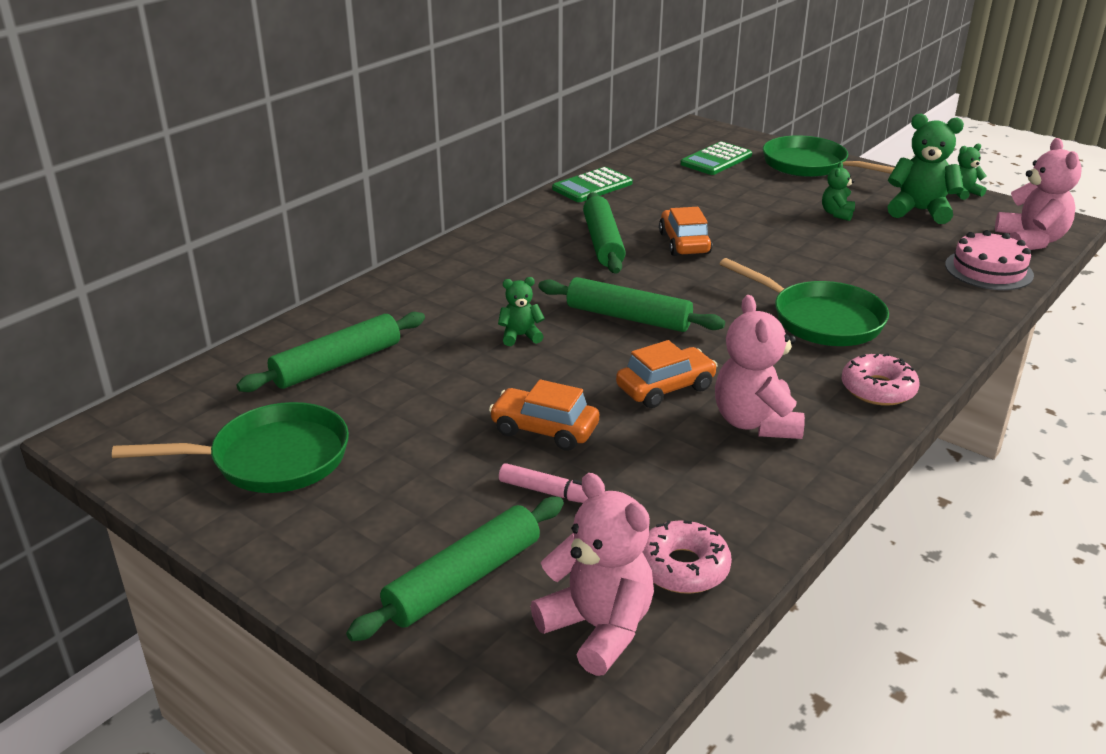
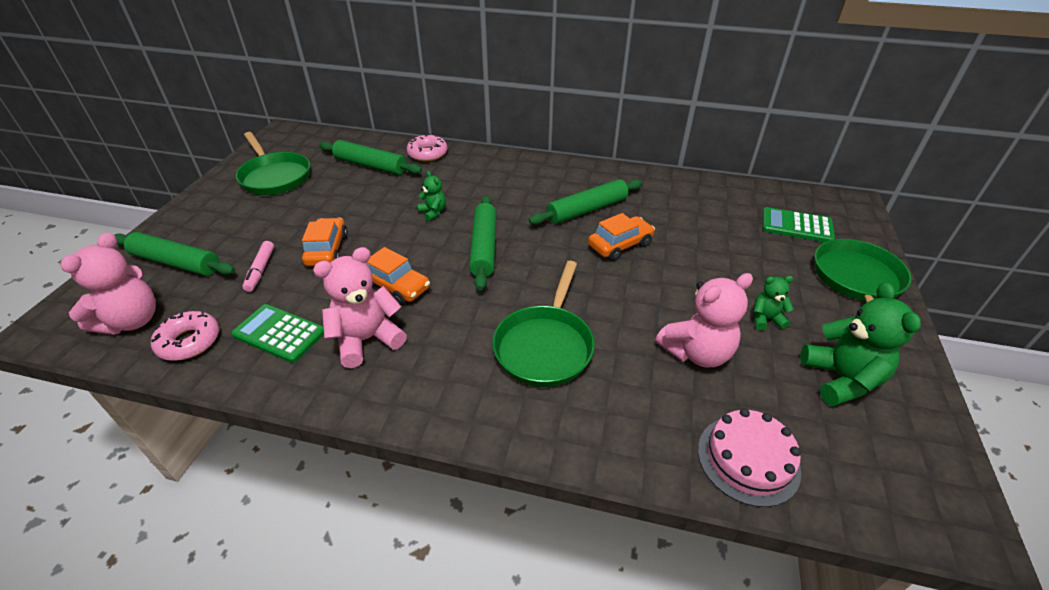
camera: 65 degrees right, 10 degrees up
(592, 186) = (674, 182): green calculator -> green calculator (279, 333)
(878, 389) = (445, 403): pink donut -> pink donut (427, 154)
(964, 193) = (936, 412): green teddy bear -> none
(1030, 241) = (868, 495): pink teddy bear -> pink teddy bear (696, 352)

